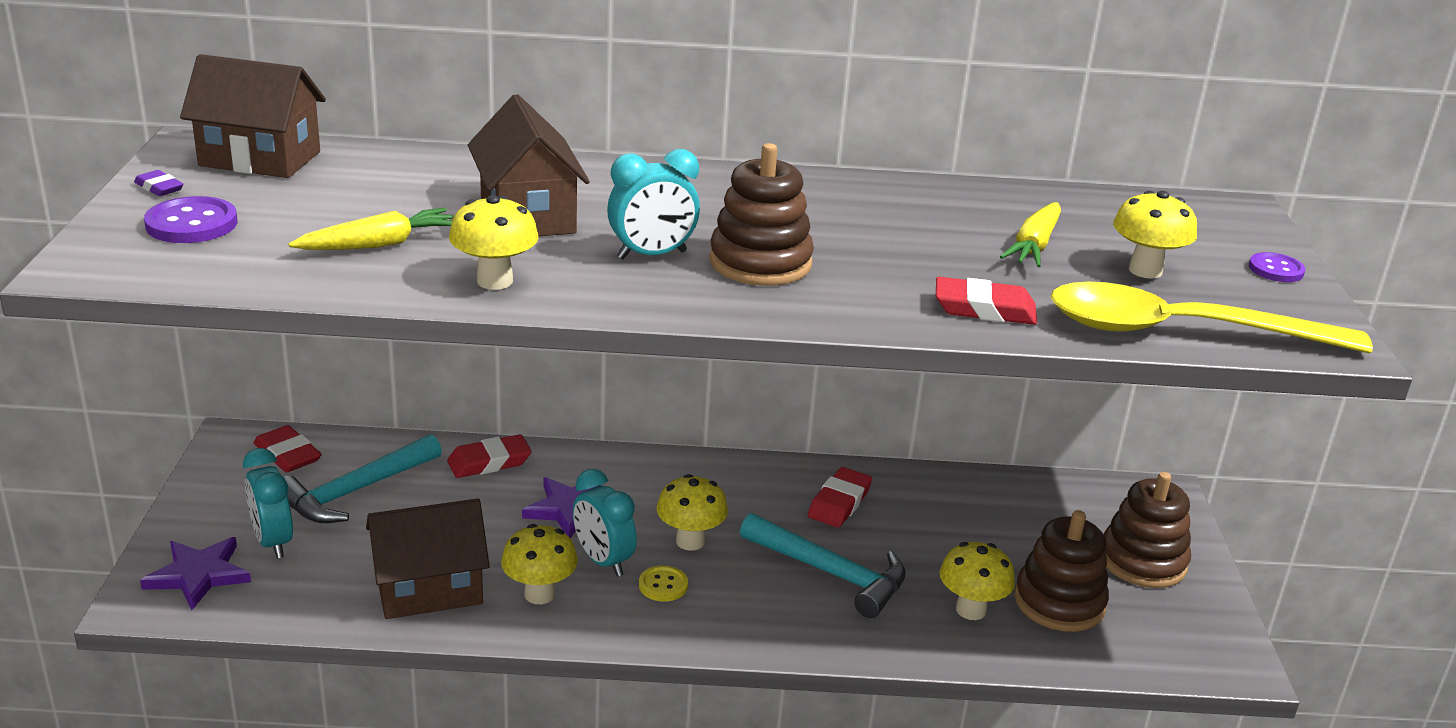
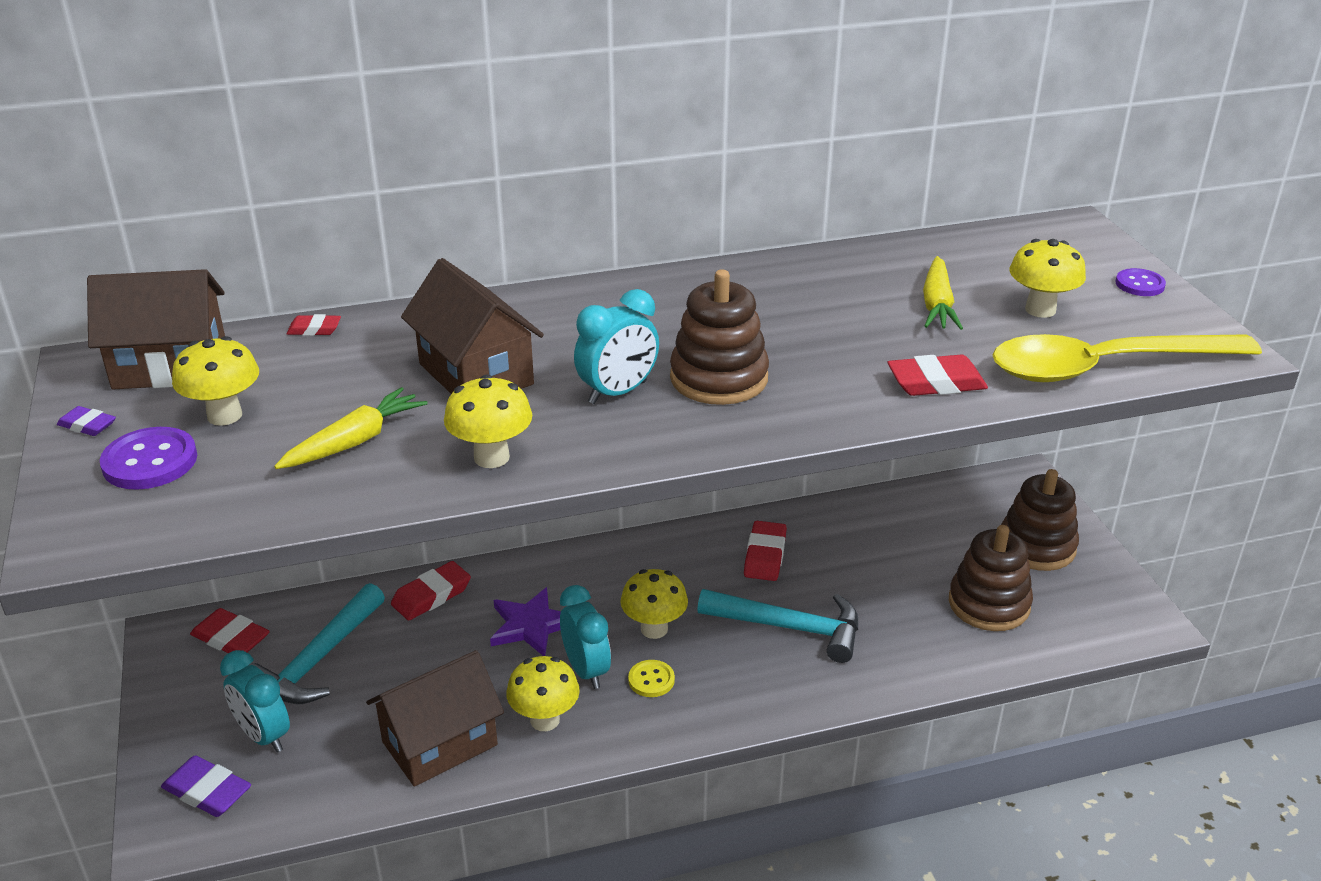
camera: 15 degrees left, 5 degrees up
(199, 575) = (207, 791): purple star -> purple eraser
(405, 155) = (314, 329): none -> red eraser
(603, 561) = (586, 670): turquoise clock -> turquoise clock turned 150 degrees counterclockwise
(971, 610) = (921, 631): yellow mushroom -> yellow mushroom (224, 415)

